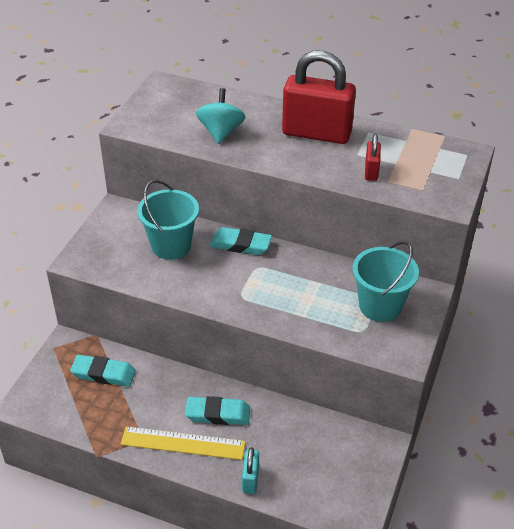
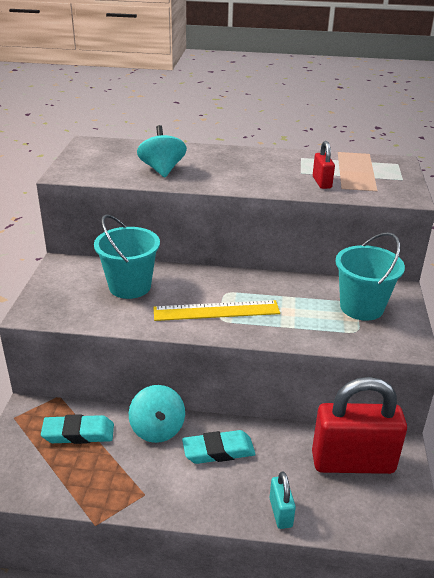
camera: 15 degrees left, 10 degrees down
(172, 383) = (157, 429): none -> turquoise spinning top
(183, 443) = (191, 489): yellow ruler -> yellow ruler (216, 311)
(240, 245) = (200, 276): turquoise eraser -> none
(316, 133) = (254, 162): red padlock -> red padlock (352, 462)

